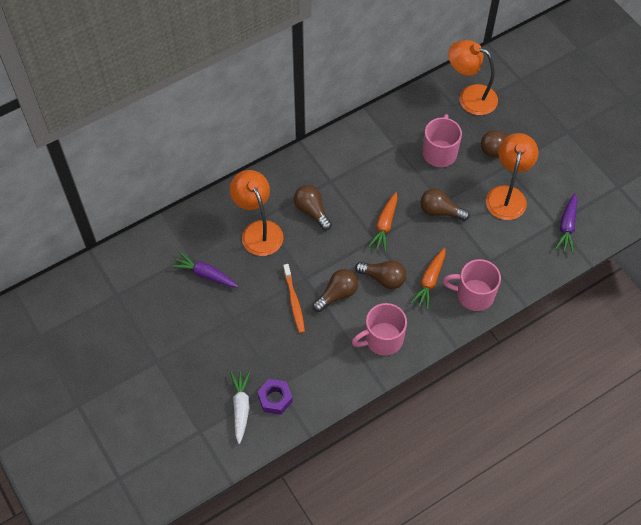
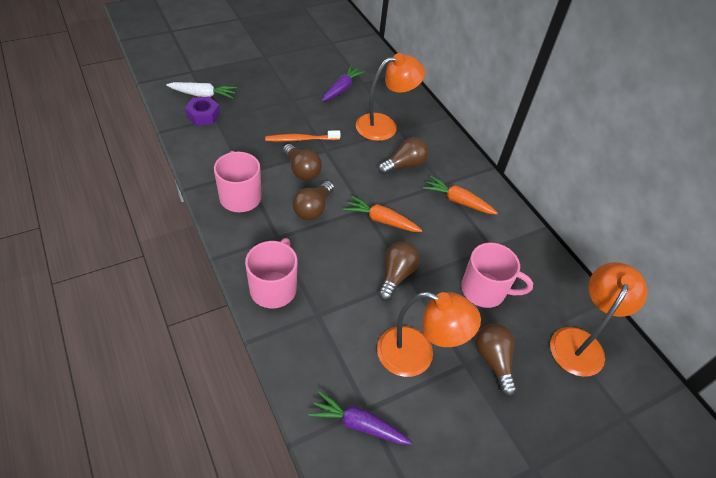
camera: 90 degrees right, 10 degrees down
(429, 281) = (301, 248): orange carrot -> orange carrot (457, 201)

